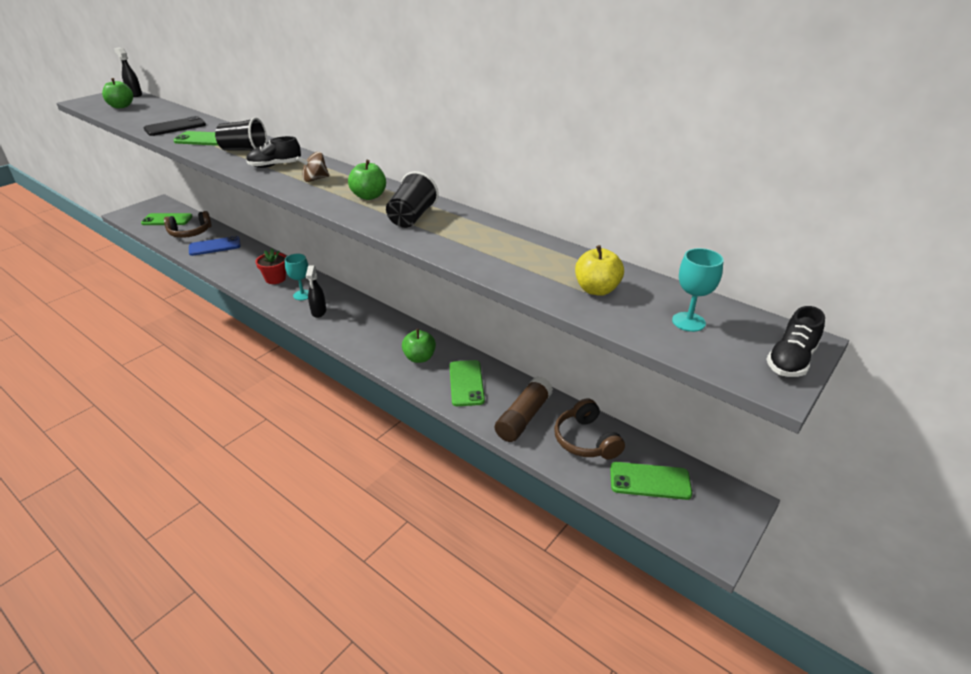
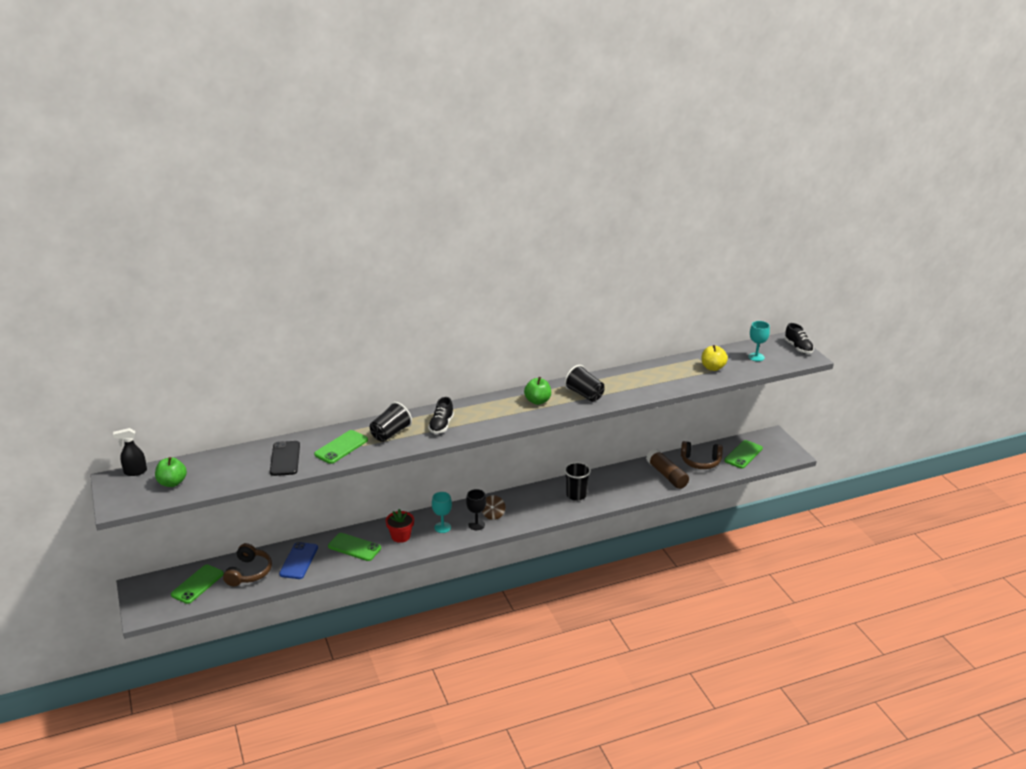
camera: 60 degrees left, 5 degrees down
(315, 179) = (486, 414): brown spinning top -> brown spinning top (493, 515)
(319, 312) = (476, 525): black spray bottle -> black goblet
(419, 358) = (576, 495): green apple -> black cup
(466, 383) = (618, 485): green phone -> green phone (354, 547)

